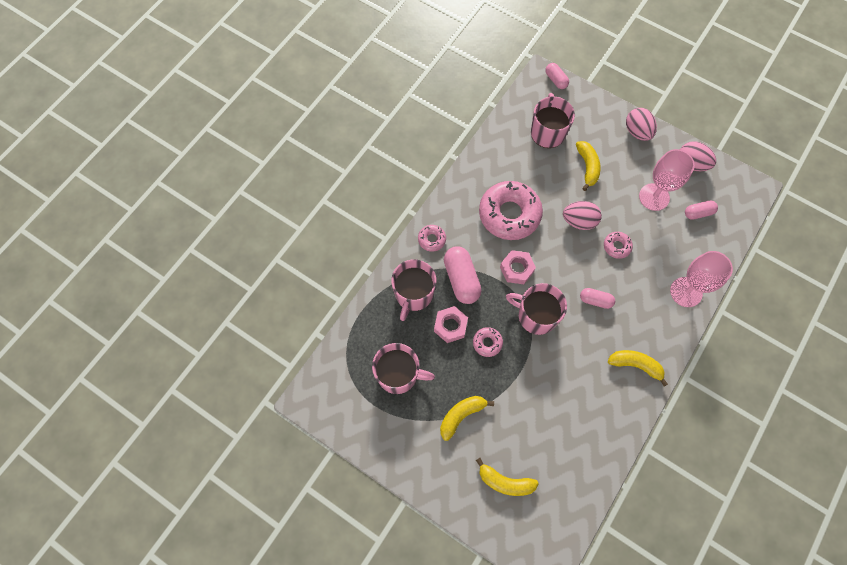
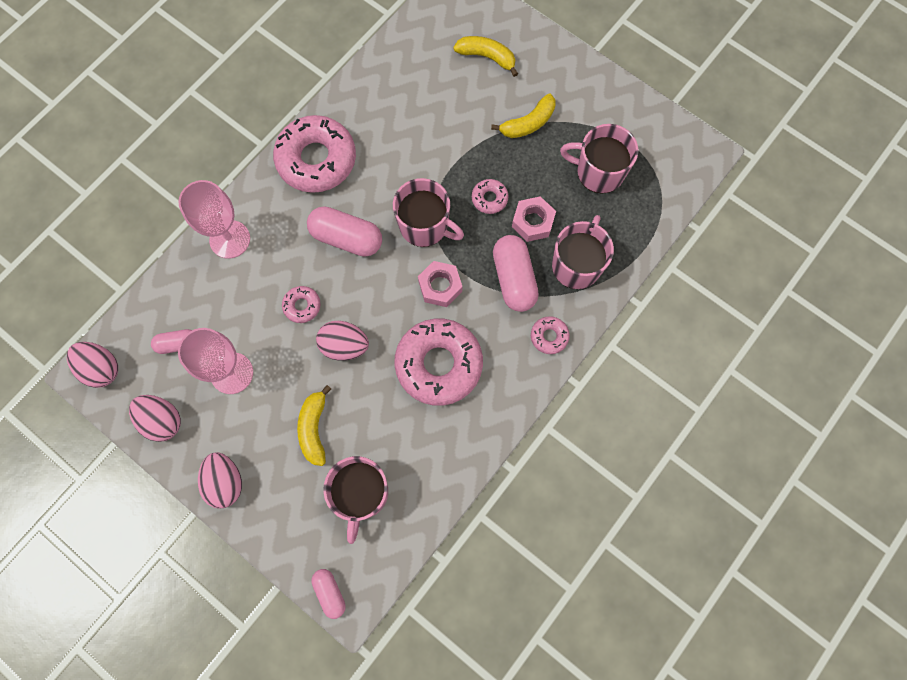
camera: 175 degrees left, 5 degrees up
(595, 300) = (346, 238): pink capsule -> pink capsule, size x1.75
(635, 365) = (316, 160): yellow banana -> pink donut
(746, 193) = (101, 368): none -> pink egg

